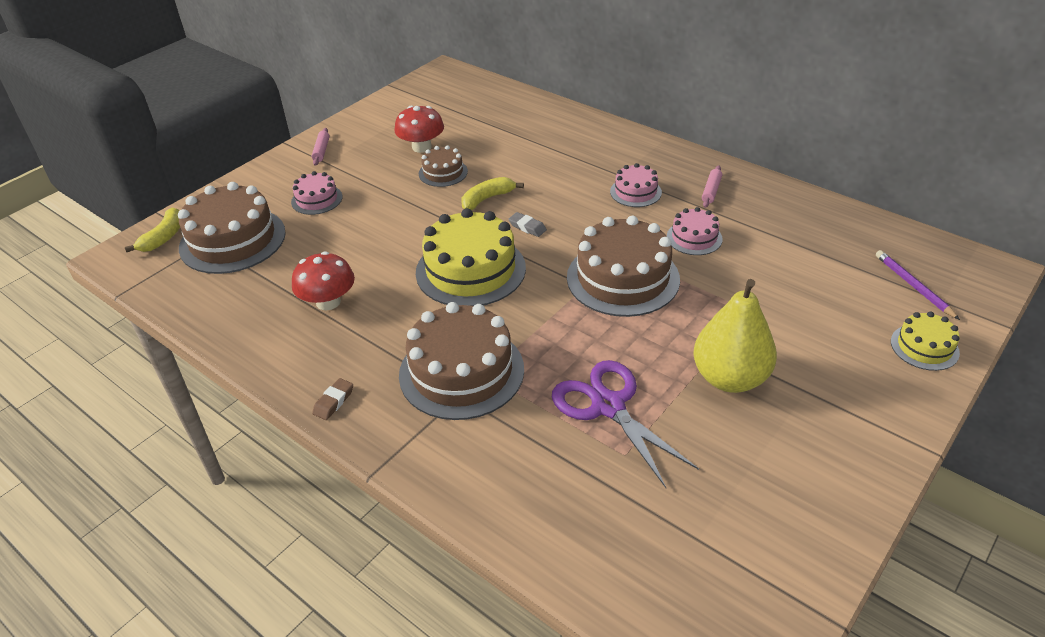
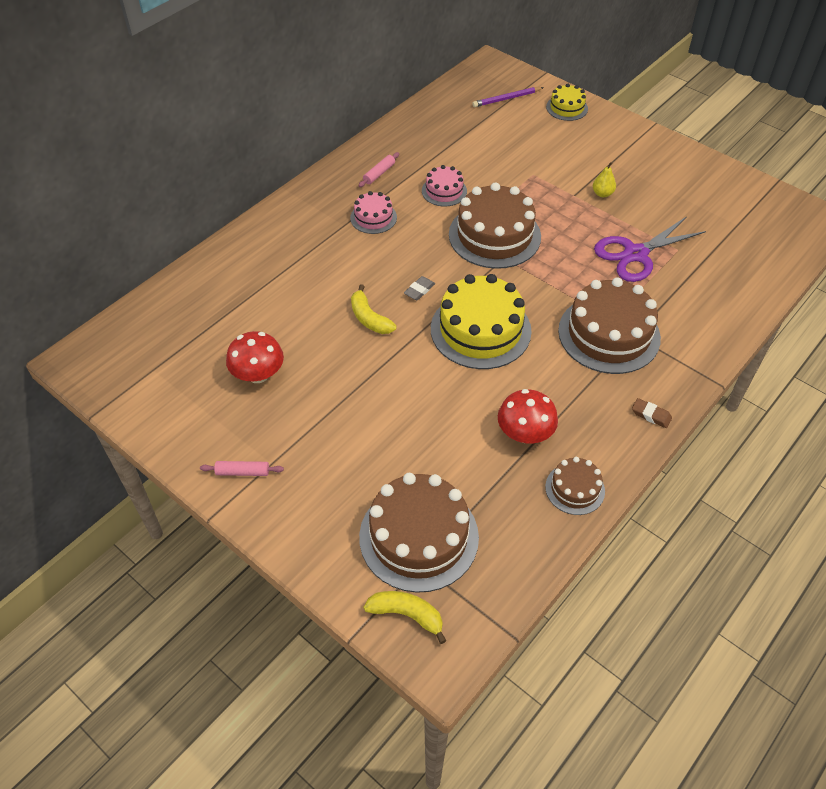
camera: 90 degrees left, 10 degrees up
(317, 199) = (348, 464): pink cake -> none
(443, 172) = (315, 354): brown cake -> brown cake (575, 489)
(711, 191) = (379, 173): pink rolling pin -> pink rolling pin turned 75 degrees counterclockwise
(729, 378) = (602, 194): yellow pear -> yellow pear, size x0.42

